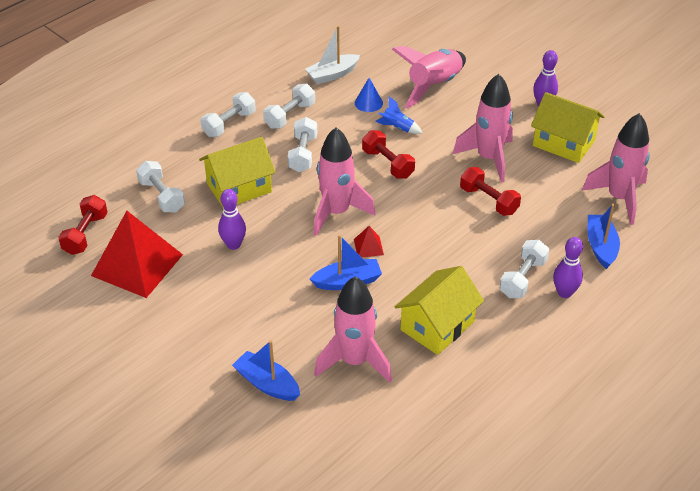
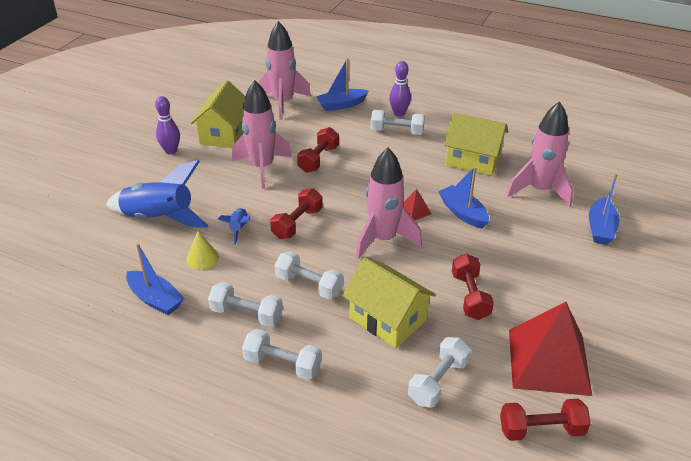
camera: 110 degrees left, 5 degrees down
(233, 245) = (470, 296): purple bowling pin -> red dumbbell
(303, 154) = (309, 285): white dumbbell -> white dumbbell turned 45 degrees clockwise
(332, 75) = (155, 299): white boat -> blue boat
(368, 103) = (202, 258): blue cone -> yellow cone
(434, 86) = (159, 219): pink rocket -> blue rocket

